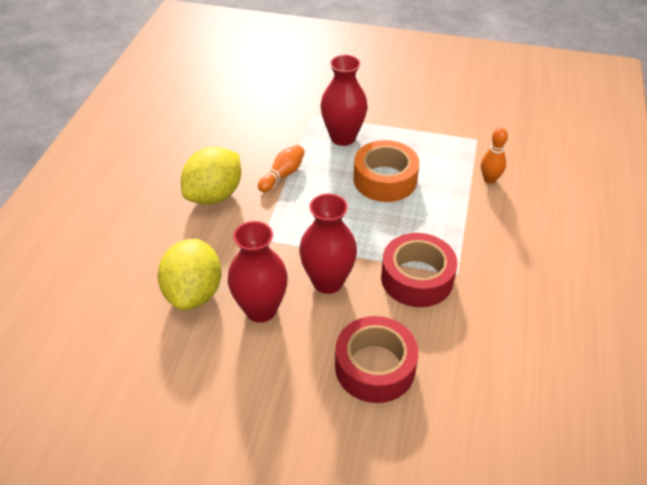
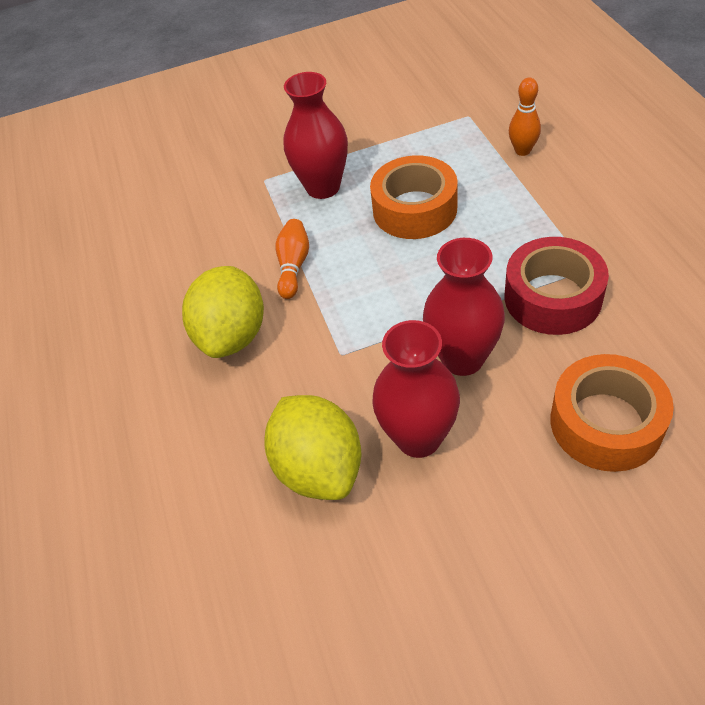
camera: 25 degrees left, 5 degrees up
(375, 367) = (606, 423): red tape -> orange tape

